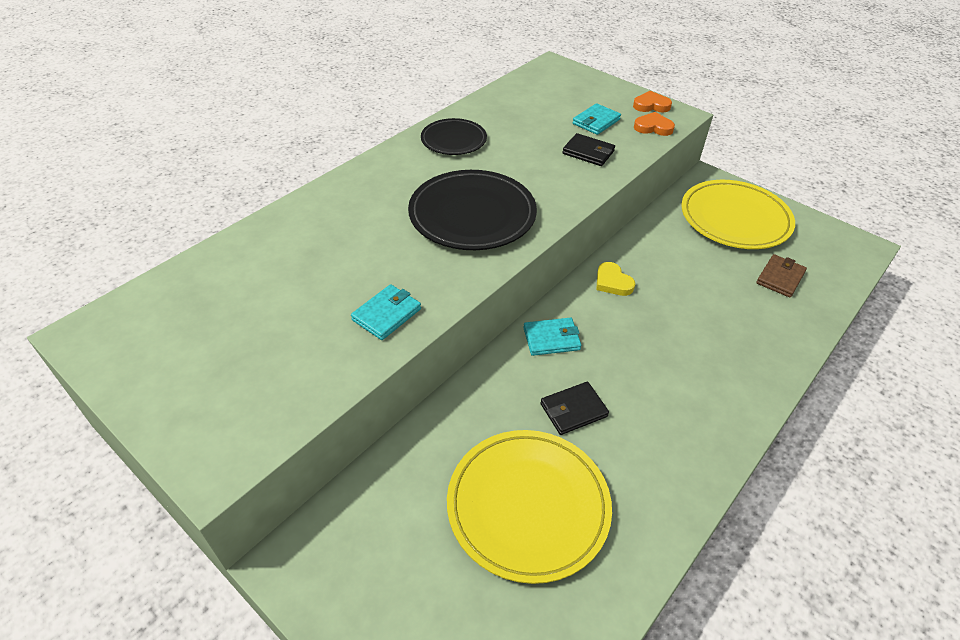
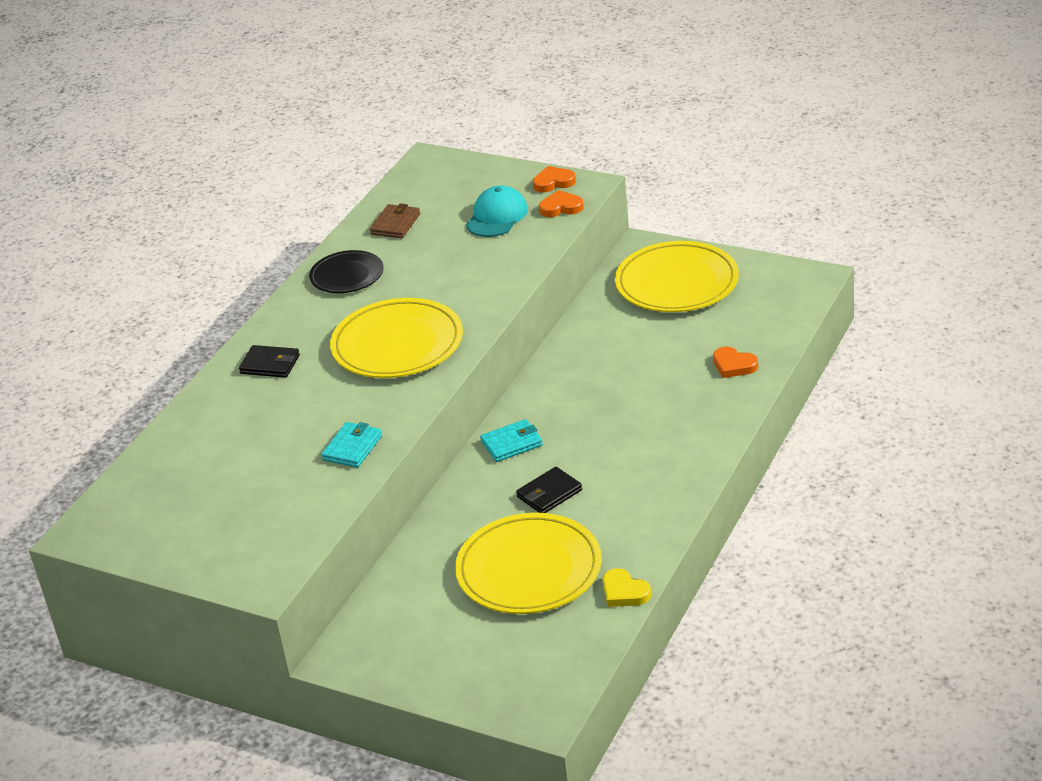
camera: 10 degrees left, 10 degrees down
(472, 214) = (397, 344): black plate -> yellow plate
(588, 152) = (497, 252): black wallet -> black wallet (270, 364)
(596, 122) = (497, 216): turquoise wallet -> turquoise cap
(612, 282) = (559, 378): yellow heart -> yellow heart (624, 592)
(780, 278) = (730, 330): brown wallet -> brown wallet (395, 224)
(781, 316) = (734, 365): none -> orange heart

